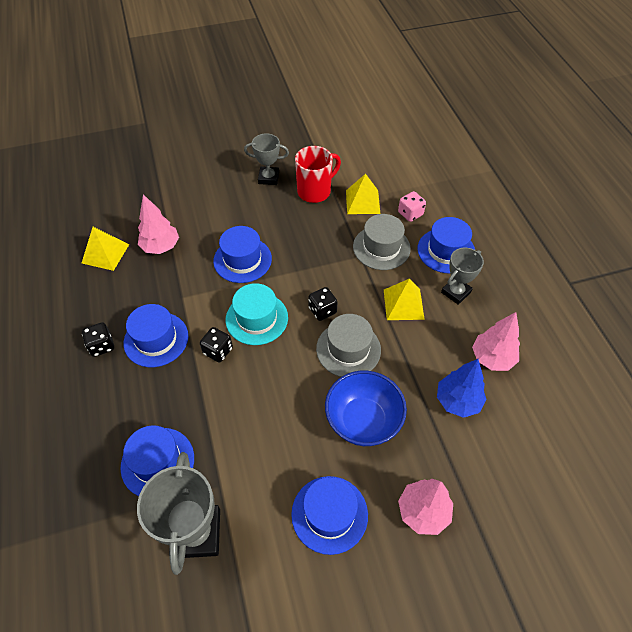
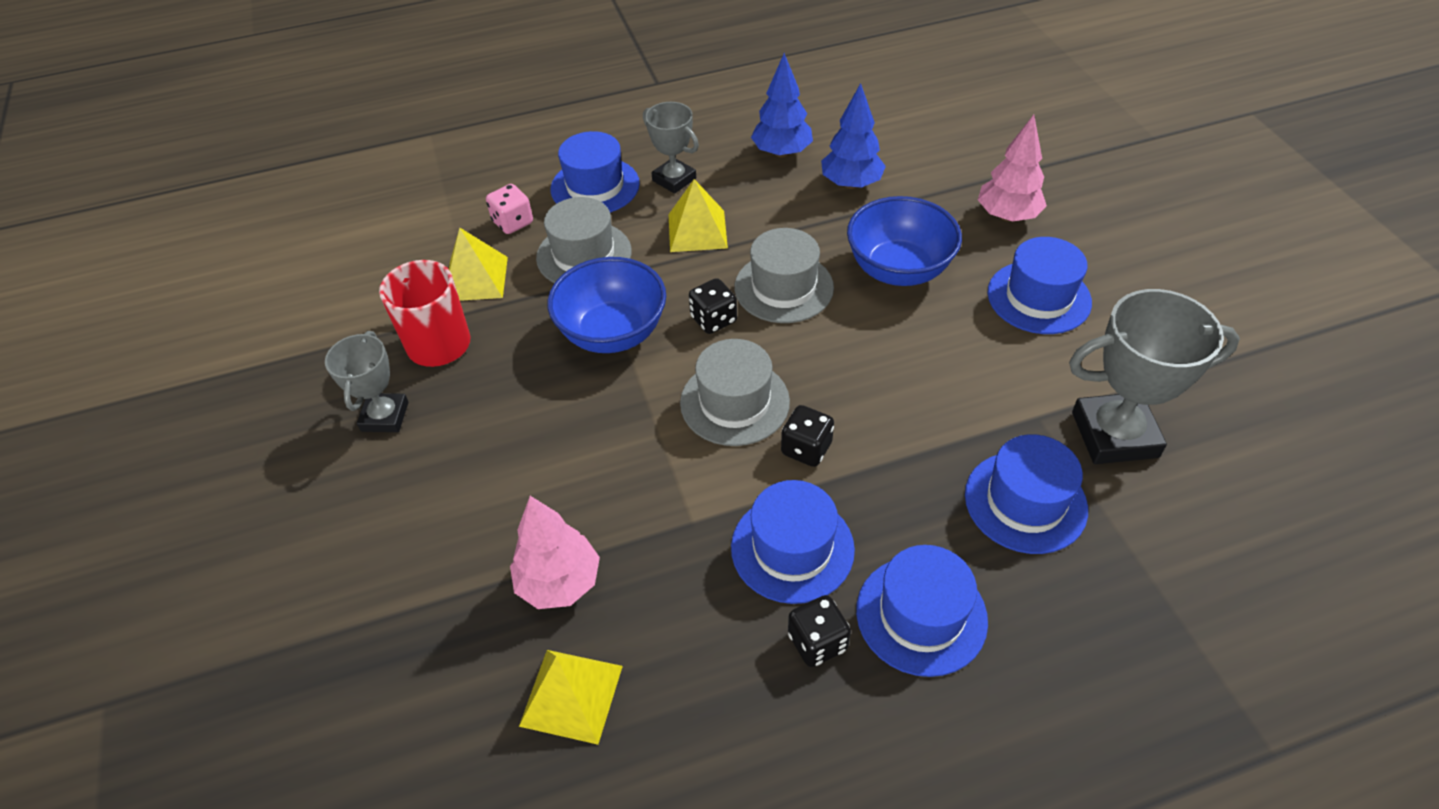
camera: 90 degrees left, 5 degrees down
(242, 260) = (602, 436): blue hat -> blue hat (921, 615)
(257, 318) = (734, 402): turquoise hat -> grey hat
(316, 262) = (613, 333): none -> blue bowl
(492, 358) = (781, 152): pink tree -> blue tree

